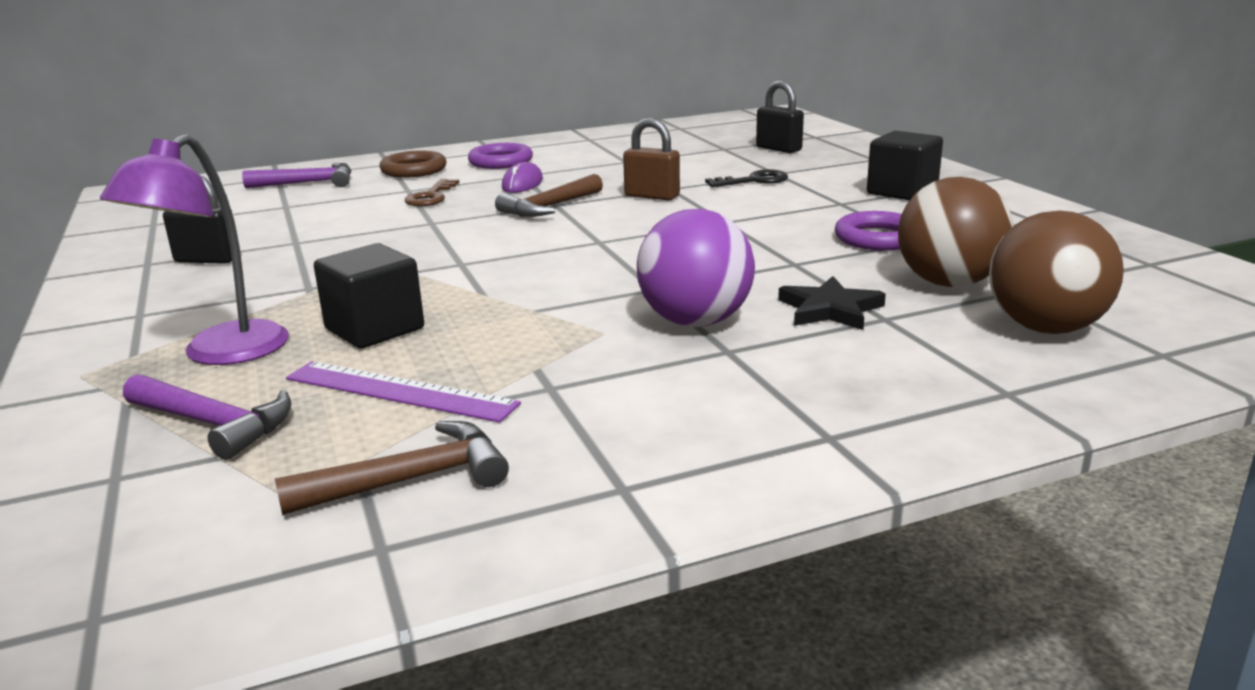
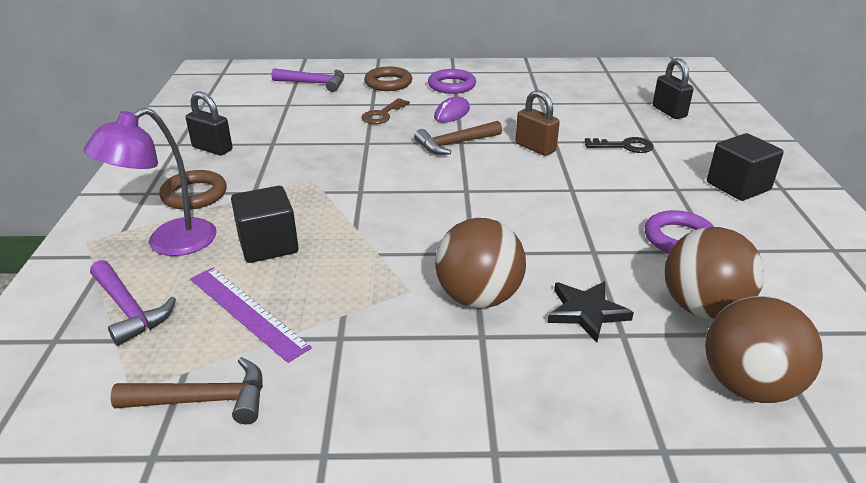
camera: 20 degrees right, 10 degrees up
(219, 304) = (194, 195): none -> brown ring
(695, 322) = (478, 297): purple ball -> brown ball

